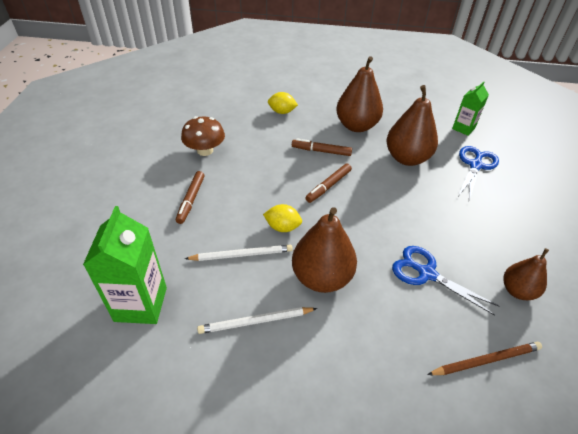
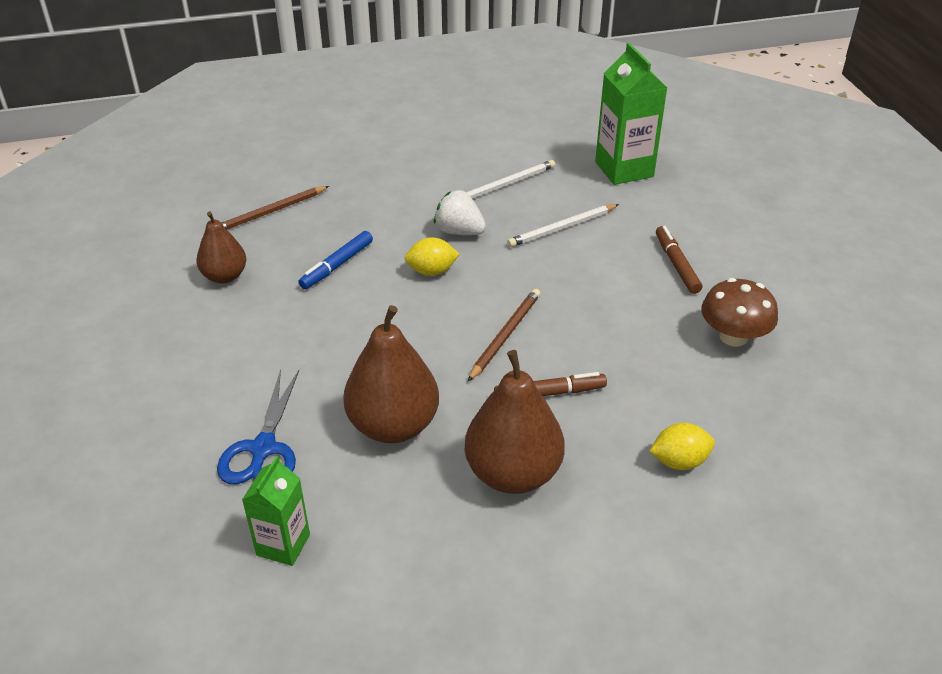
camera: 160 degrees right, 5 degrees down
(282, 227) = (535, 266): yellow lemon -> yellow lemon (432, 271)
(321, 277) = (459, 231): brown pear -> white strawberry
(328, 186) = (505, 336): brown marker -> brown pencil
(426, 273) = (337, 265): blue scissors -> blue marker

